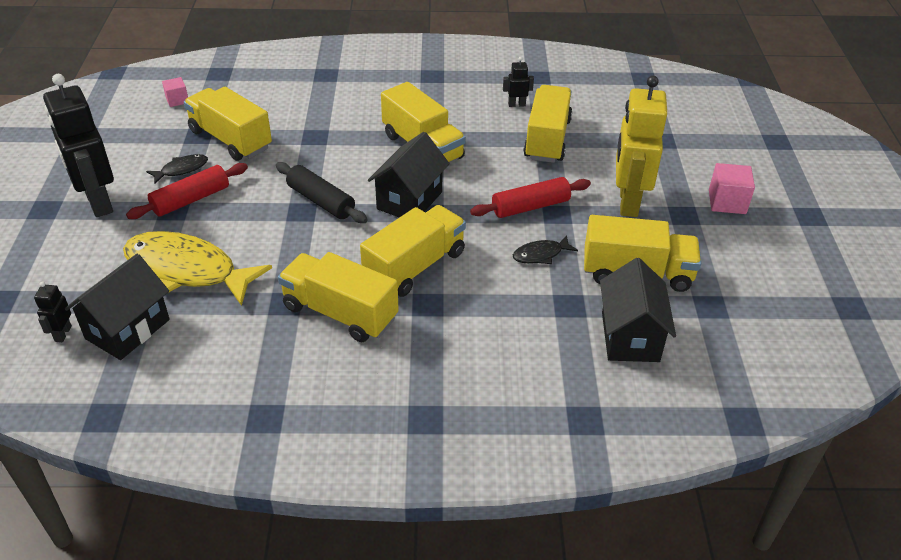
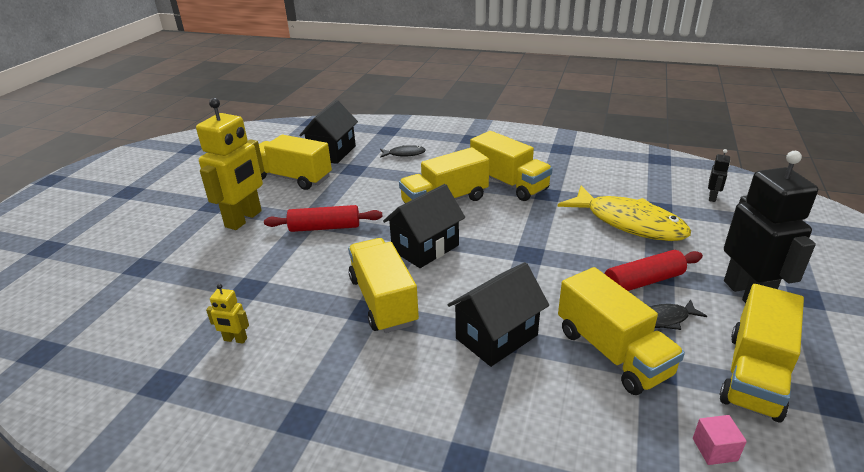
camera: 160 degrees left, 10 degrees down
(127, 329) = (663, 194): black house -> black house (496, 337)
(321, 201) = (509, 260): black rolling pin -> none
(516, 104) = (235, 339): black robot -> yellow robot
(540, 254) = (347, 196): black fish -> black fish (404, 154)
(547, 139) = (248, 287): yellow truck -> yellow truck (754, 374)
(727, 202) = (170, 208): pink cube -> none

